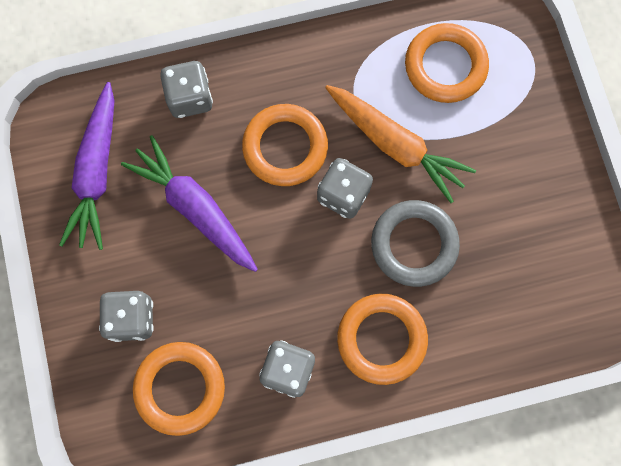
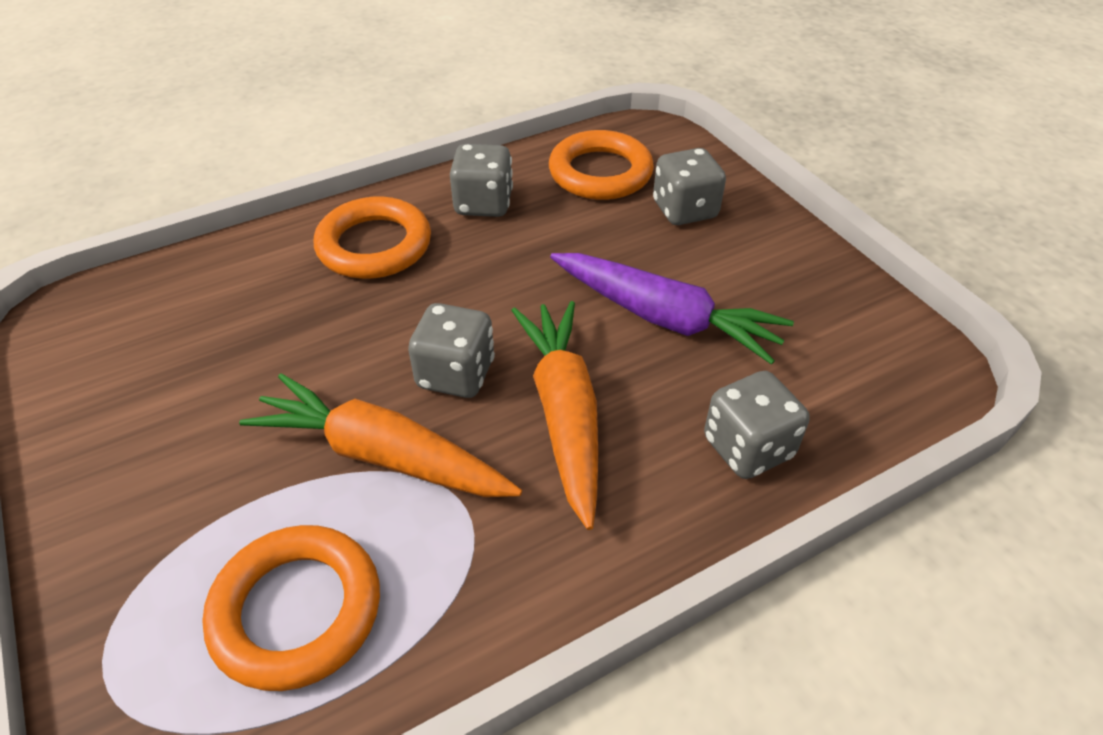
camera: 165 degrees right, 30 degrees down
(97, 172) = (822, 328): purple carrot -> none
(285, 147) = (564, 414): orange ring -> orange carrot
(414, 244) = (339, 339): grey ring -> none

